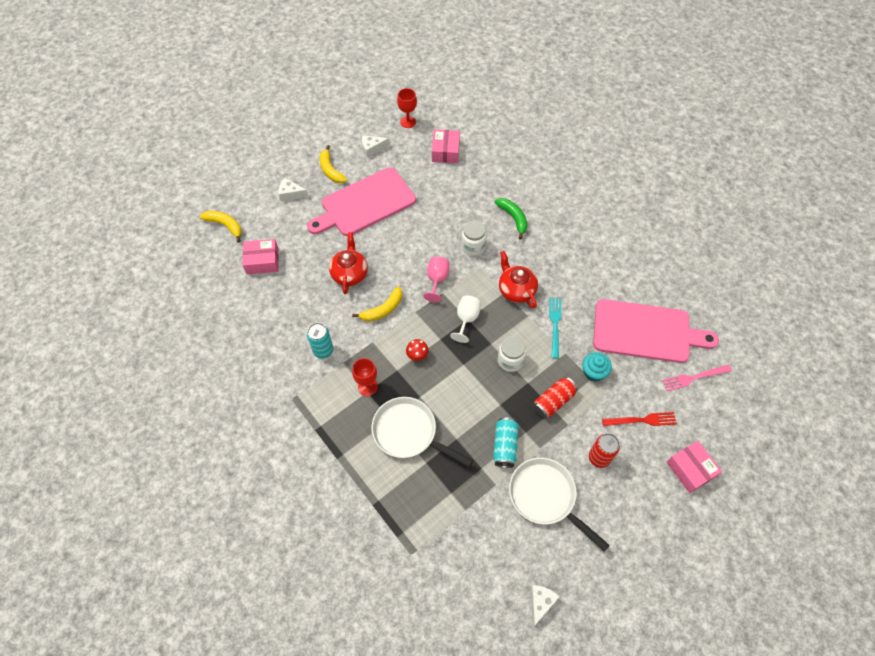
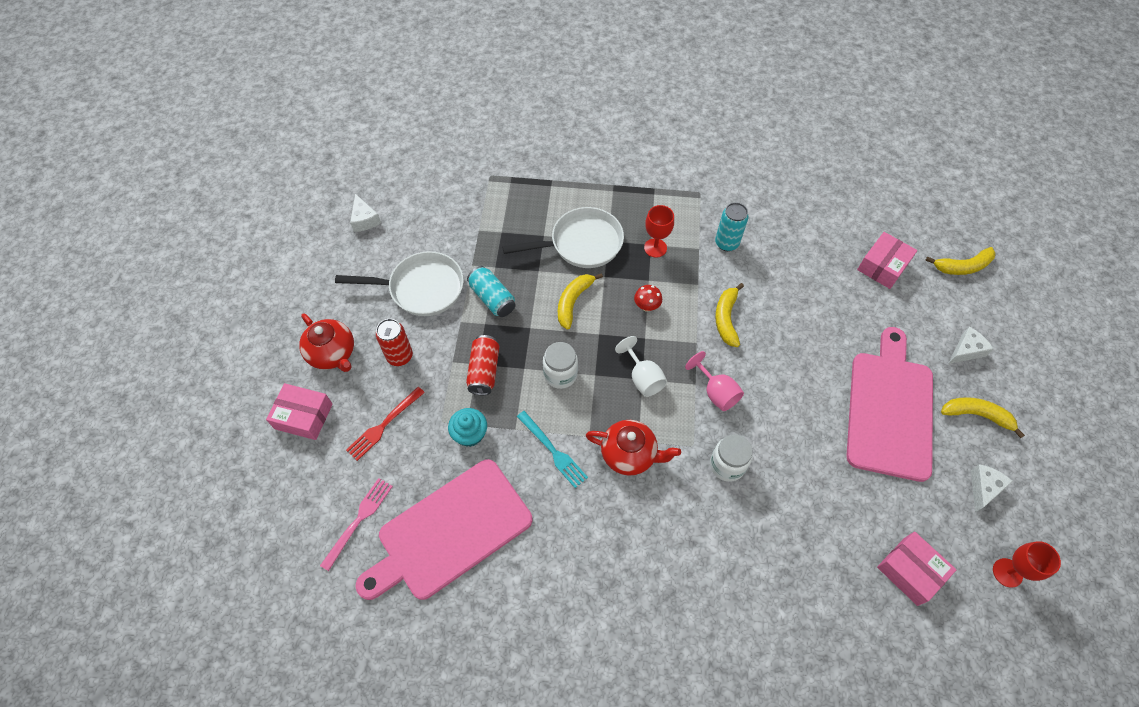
camera: 135 degrees right, 0 degrees up
(350, 274) = (798, 324): red teapot -> red teapot (333, 354)
(457, 397) = (573, 302): none -> yellow banana
(513, 218) = (727, 548): green banana -> none

